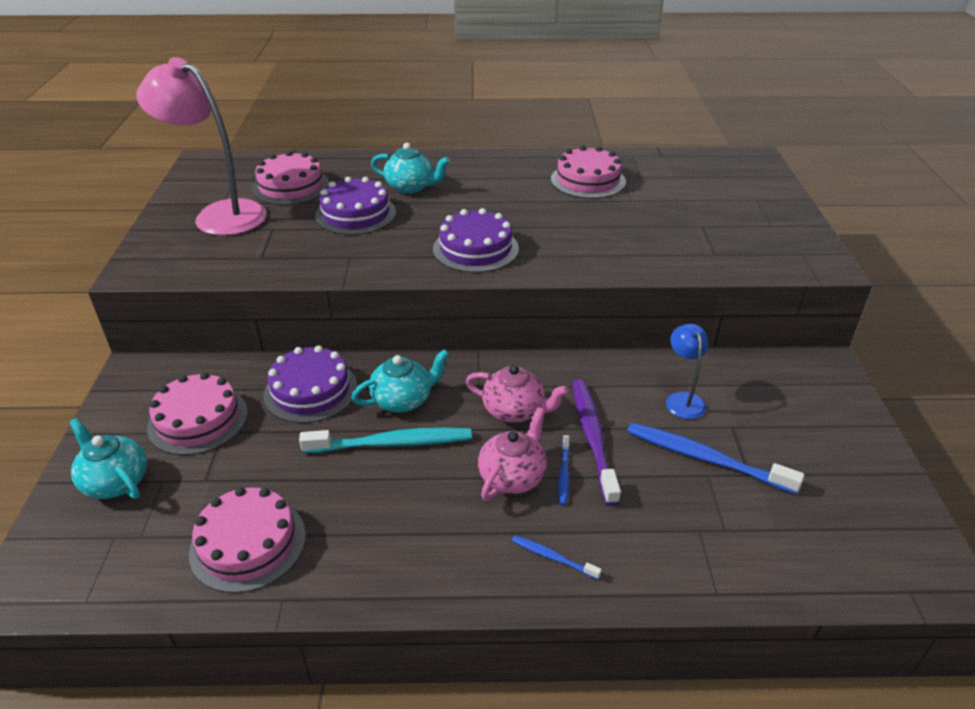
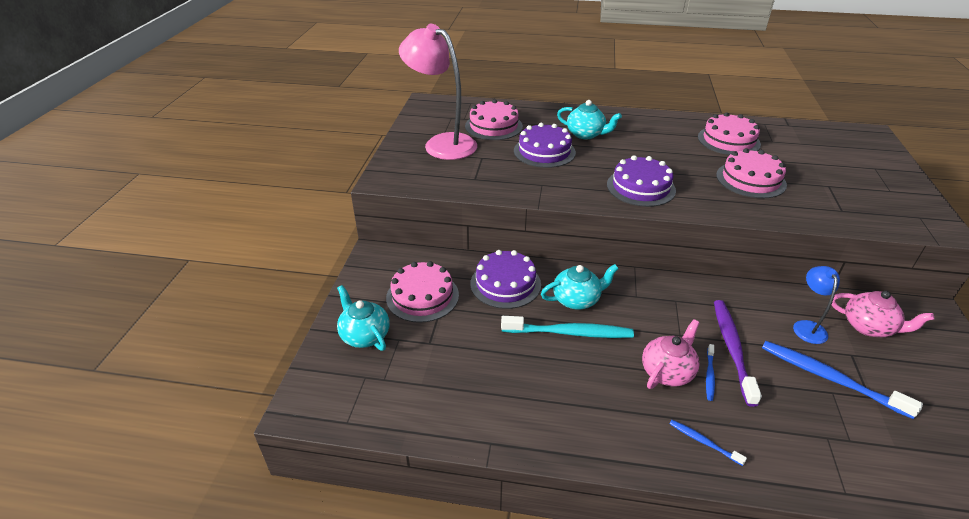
camera: 10 degrees right, 0 degrees up
(248, 543) = (463, 396): pink cake -> pink cake (750, 180)
(514, 411) = (666, 319): pink teapot -> pink teapot (868, 327)

